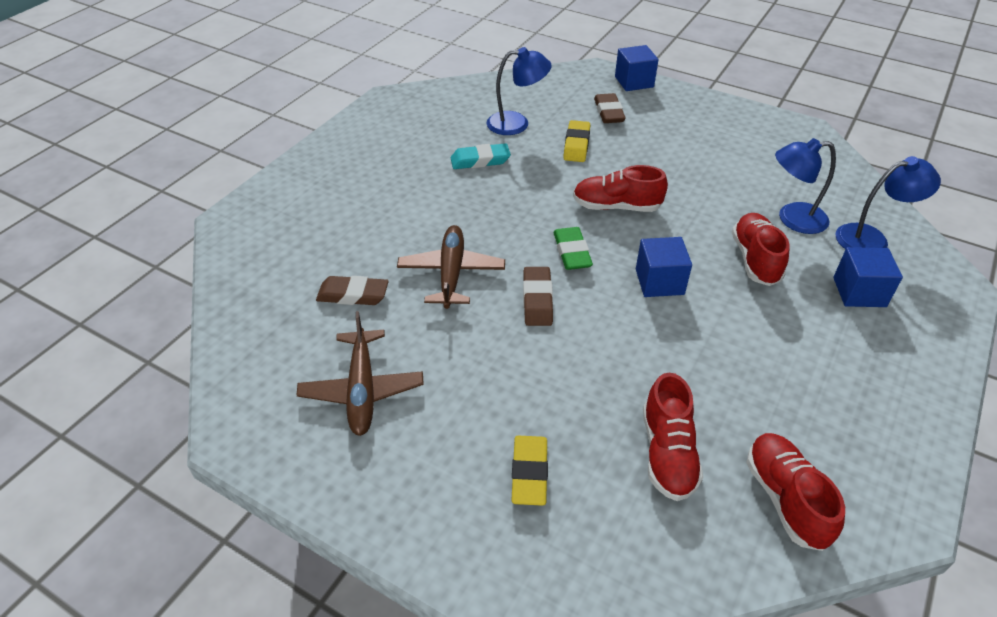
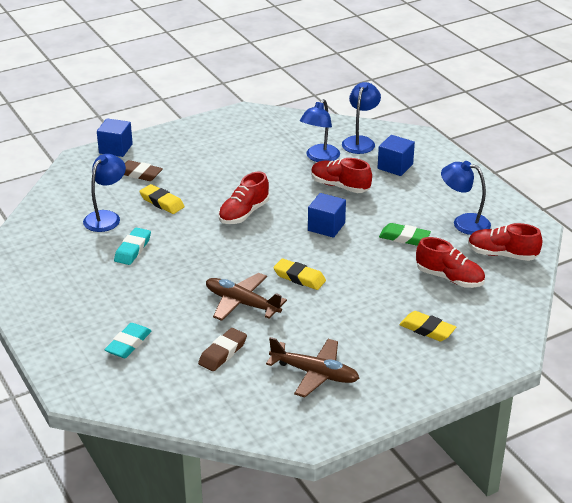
camera: 60 degrees left, 10 degrees down
(325, 222) = (128, 344): none -> turquoise eraser
(537, 300) = (299, 277): brown eraser -> yellow eraser
(572, 252) = (269, 248): green eraser -> green eraser (404, 238)
(815, 418) = (463, 222): none -> blue lamp

